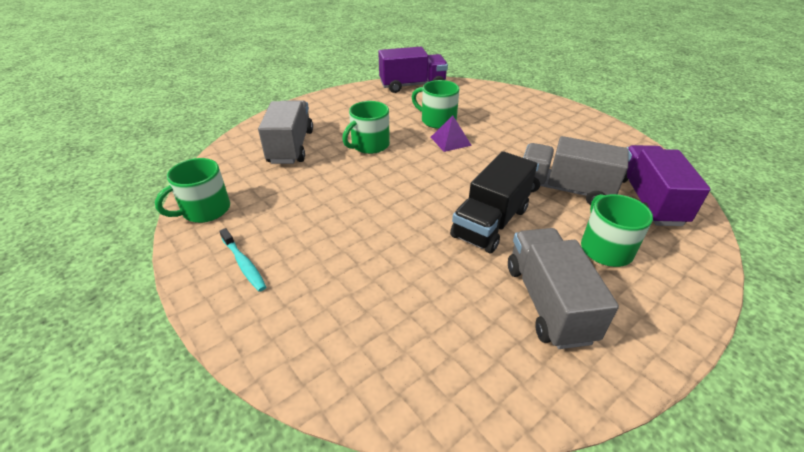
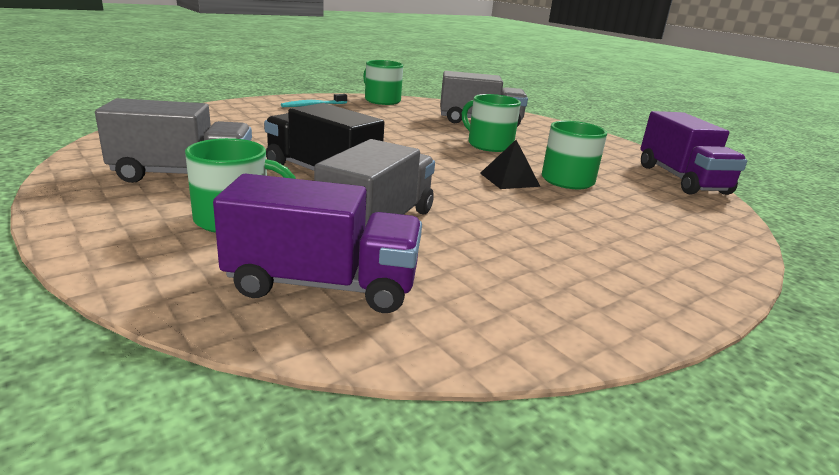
camera: 90 degrees right, 15 degrees down
(450, 141) = (509, 179): purple pyramid -> black pyramid

